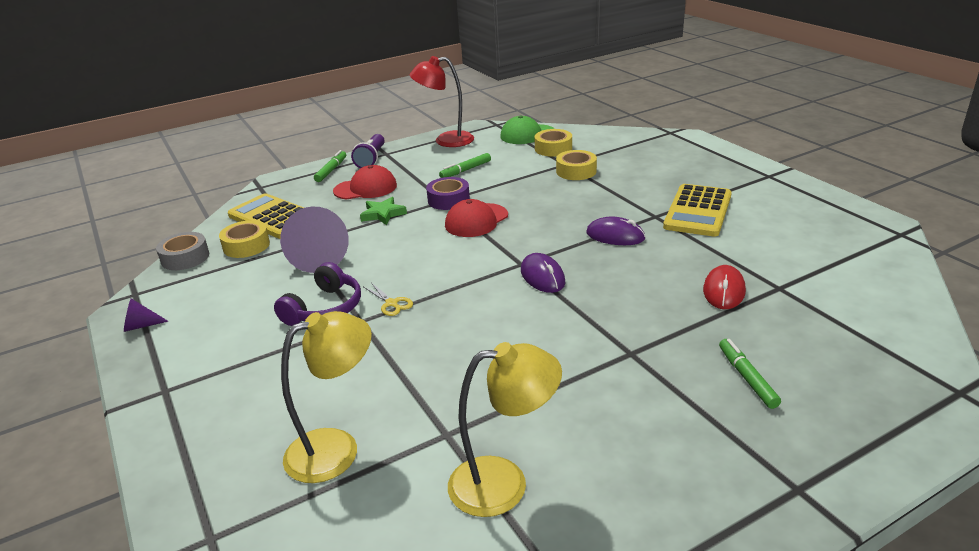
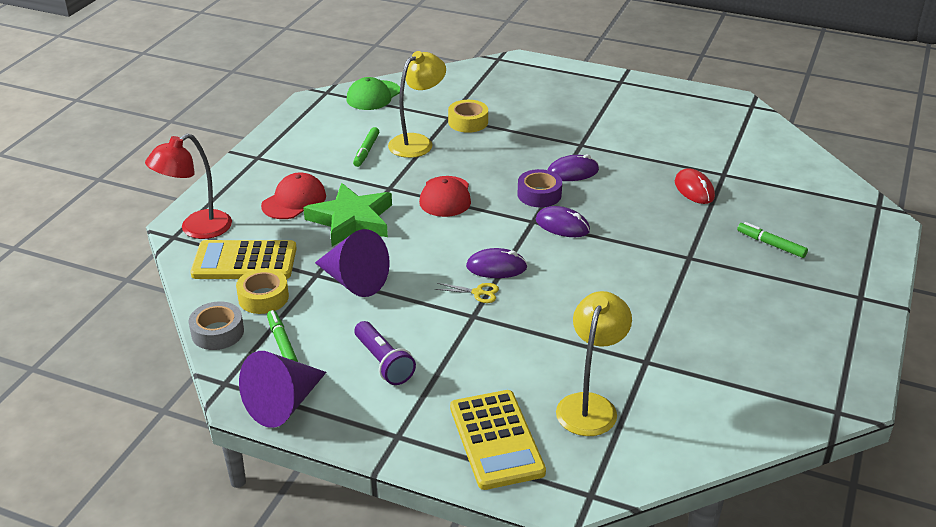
camera: 40 degrees left, 5 degrees up
(141, 326) = (284, 404): purple cone -> purple cone, size x2.14
(325, 308) = (429, 319): purple headphones -> none
(331, 170) = (226, 193): green marker -> green marker (282, 343)
(371, 159) = (251, 168): purple flashlight -> purple flashlight (384, 363)
(383, 214) = (351, 220): green star -> green star, size x1.85
(436, 289) = (496, 267): none -> purple mouse
(446, 140) = (300, 125): red lamp -> red lamp (197, 229)
(448, 200) = (393, 186): purple tape -> purple tape (539, 194)
(504, 483) = (717, 371): yellow lamp -> yellow lamp (417, 142)
(553, 148) = (418, 104): yellow tape -> none
(698, 211) = (606, 130): yellow calculator -> yellow calculator (496, 440)

